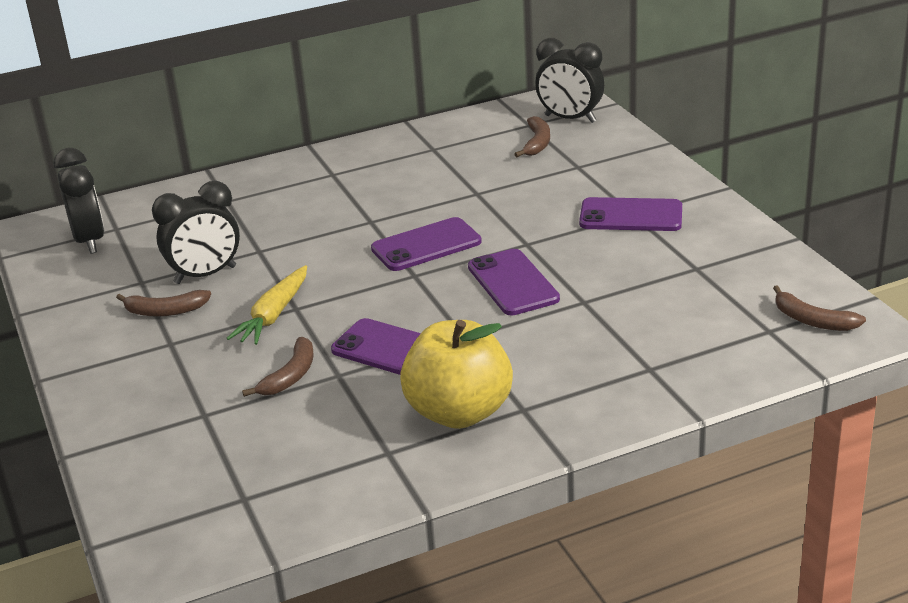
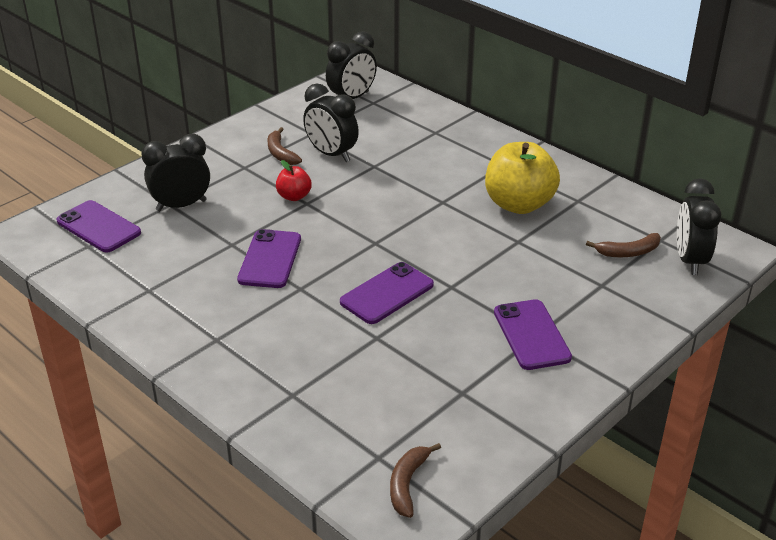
camera: 65 degrees right, 5 degrees up
(216, 405) = (181, 205): none -> black clock
(274, 315) = (294, 196): yellow carrot -> red apple
(290, 376) = (223, 225): brown banana -> none
(426, 245) = (421, 237): purple phone -> purple phone (99, 227)
(459, 412) = (203, 309): yellow apple -> yellow apple (519, 204)

